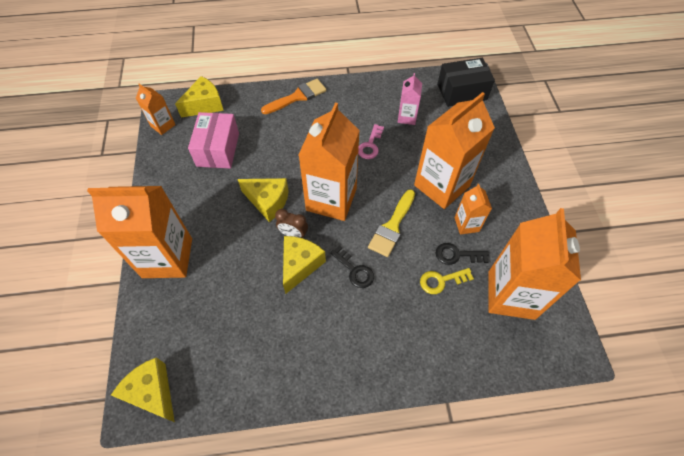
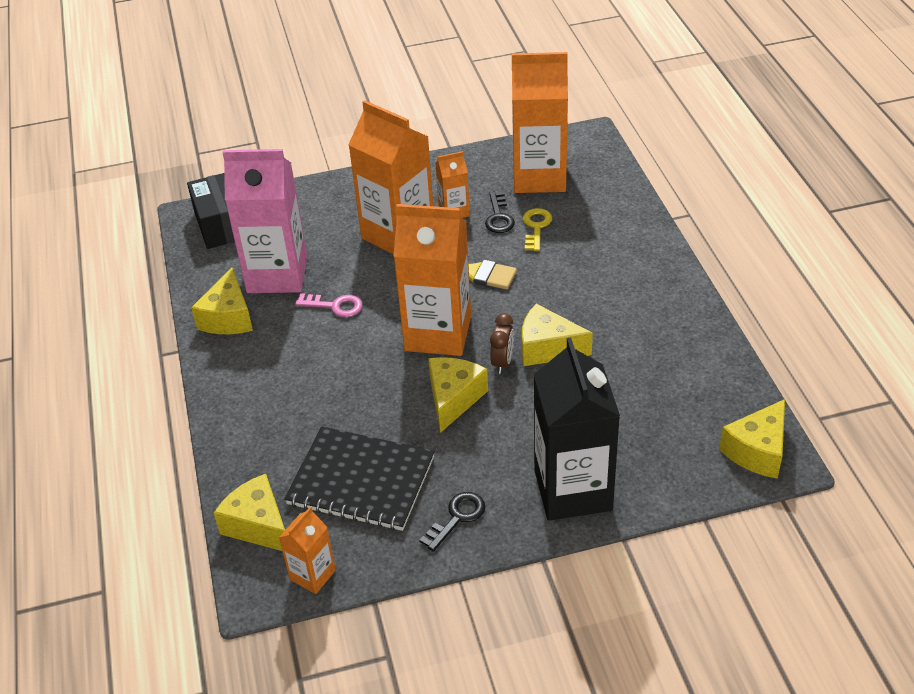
camera: 95 degrees left, 15 degrees down
(167, 258) = (573, 490): orange carton -> black carton
(218, 149) = (361, 481): pink box -> black notebook
(297, 96) = (236, 402): orange brush -> none
(354, 270) = (542, 298): black key -> black key (457, 518)
(370, 94) = (228, 317): none -> yellow cheese
(407, 117) = (277, 274): pink carton -> pink carton, size x2.07
(441, 281) = (536, 227): yellow key -> yellow key turned 150 degrees counterclockwise

